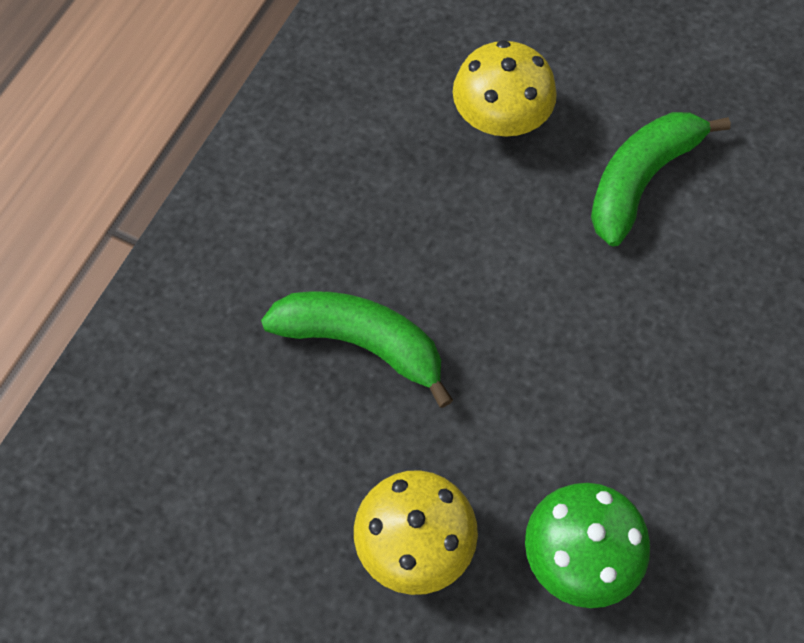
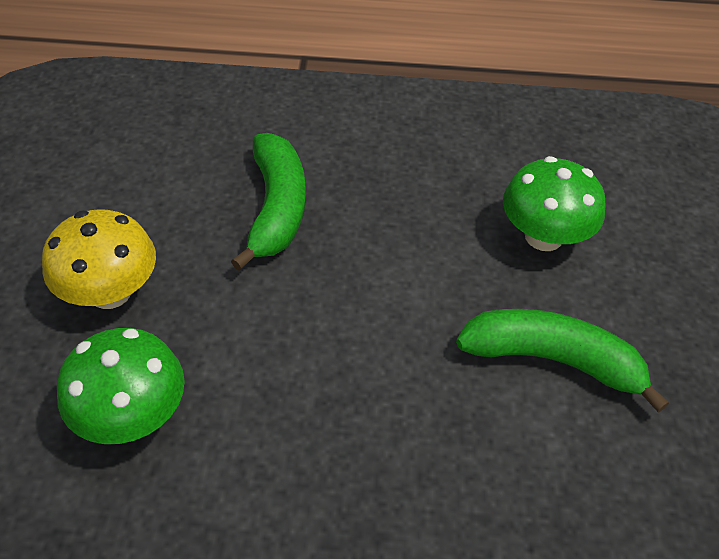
camera: 65 degrees right, 15 degrees down
(500, 119) = (543, 236): yellow mushroom -> green mushroom

